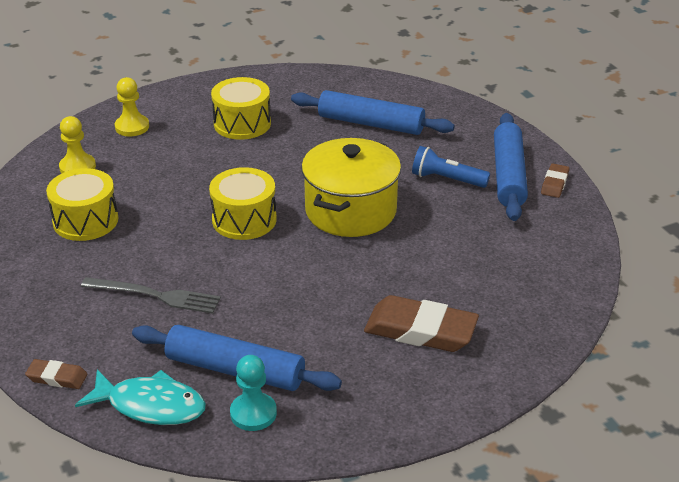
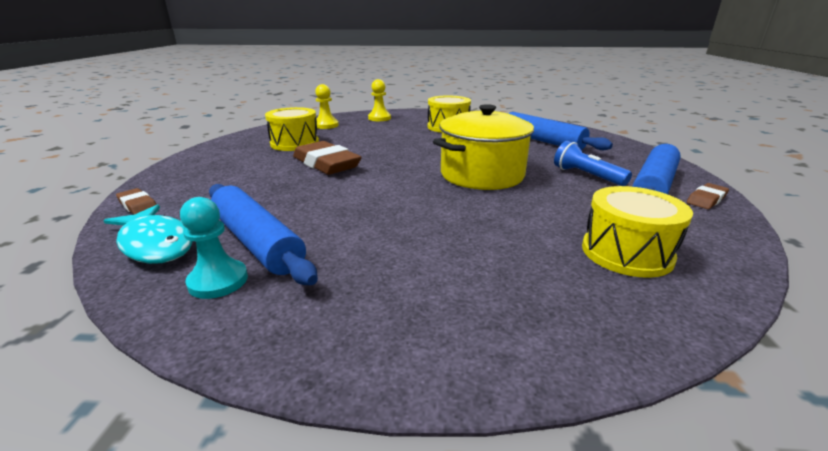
camera: 30 degrees right, 10 degrees down
(155, 295) = (276, 183): grey fork -> none
(244, 220) = (393, 162): yellow drum -> yellow drum (626, 252)
(420, 330) = (468, 268): brown eraser -> brown eraser (326, 164)

